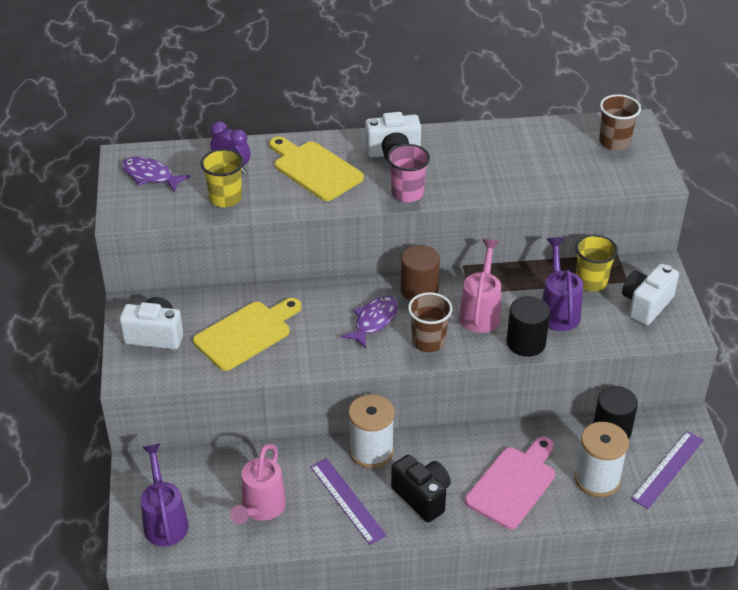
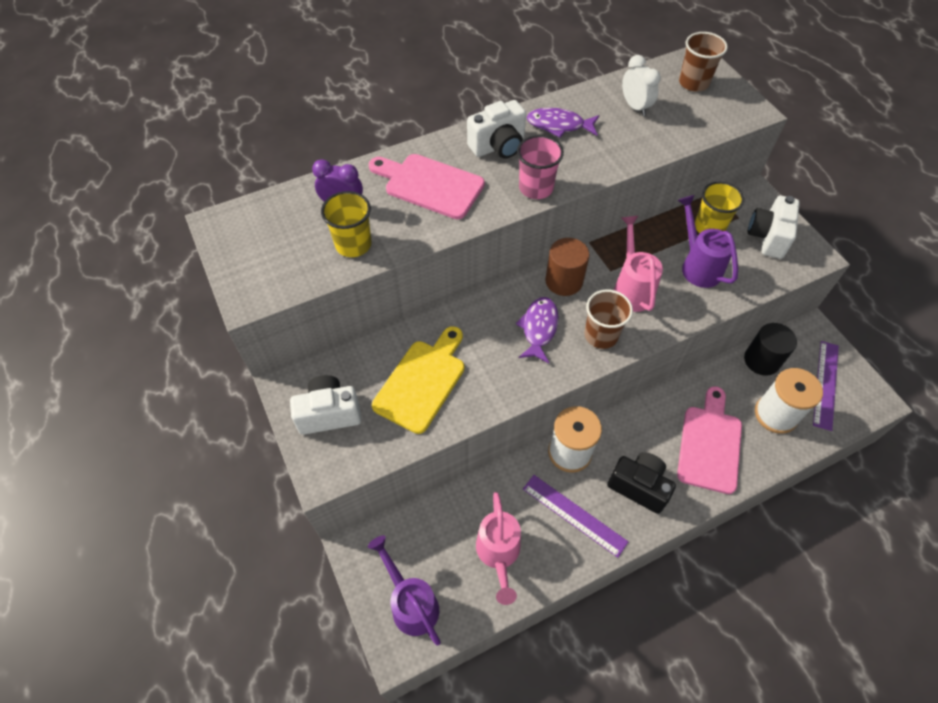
camera: 20 degrees left, 15 degrees up
(150, 176) = (259, 239): purple fish -> purple fish (559, 125)
(315, 169) = (429, 185): yellow cutting board -> pink cutting board
(526, 343) = (688, 309): black cylinder -> none
(542, 150) = (635, 107): none -> white clock

